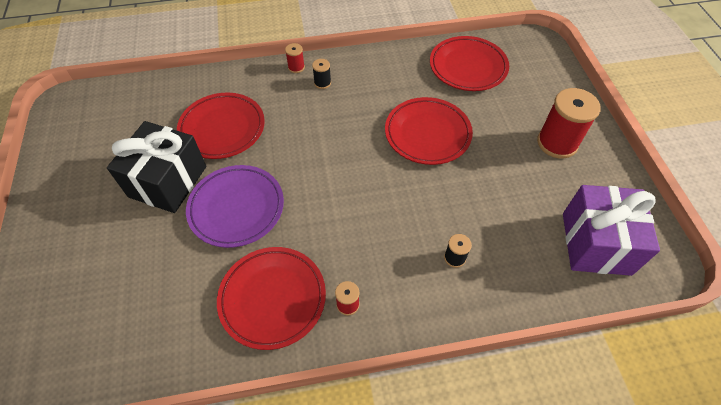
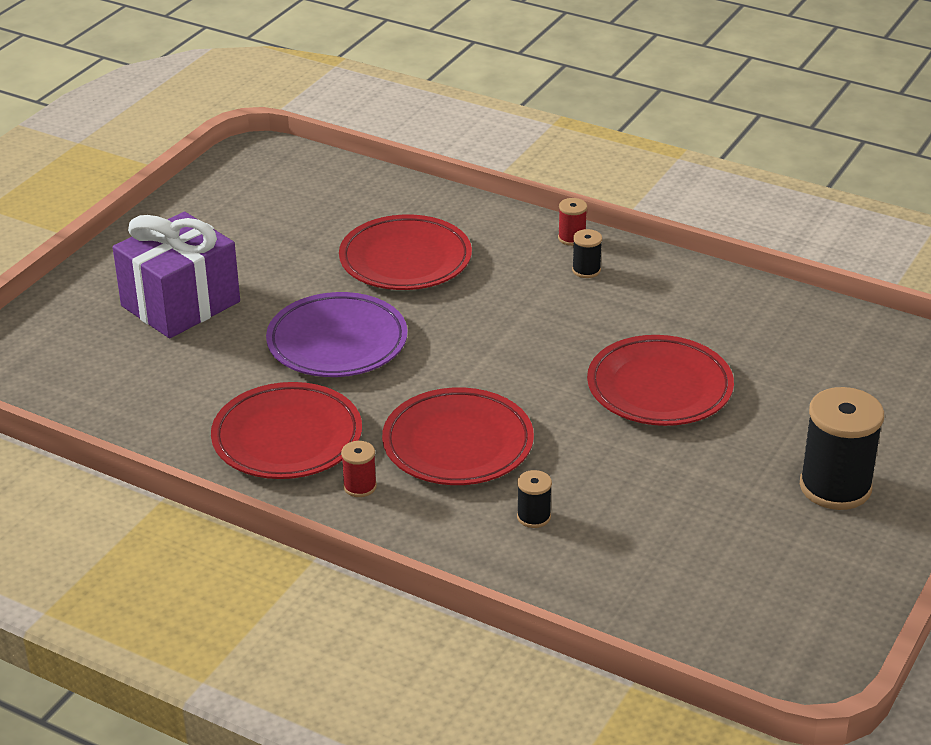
camera: 40 degrees right, 20 degrees down
(168, 181) = (290, 281): black gift -> none
(468, 67) = (820, 346): red plate -> red plate (458, 444)
(557, 143) = (835, 487): red spool -> black spool
(596, 243) = (738, 604): purple gift -> purple gift (180, 304)

